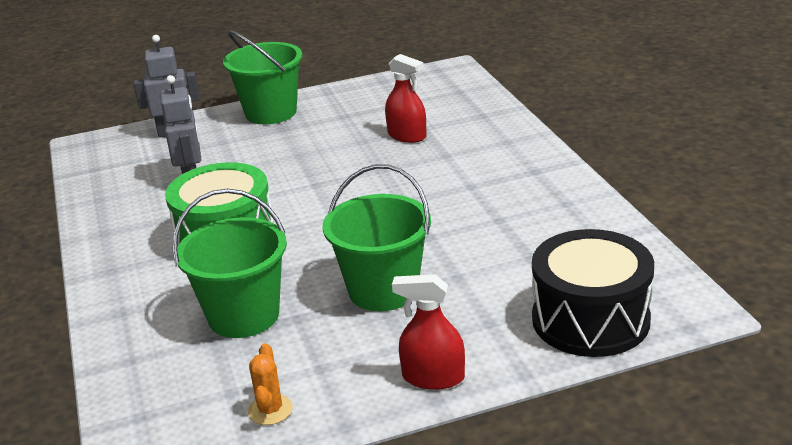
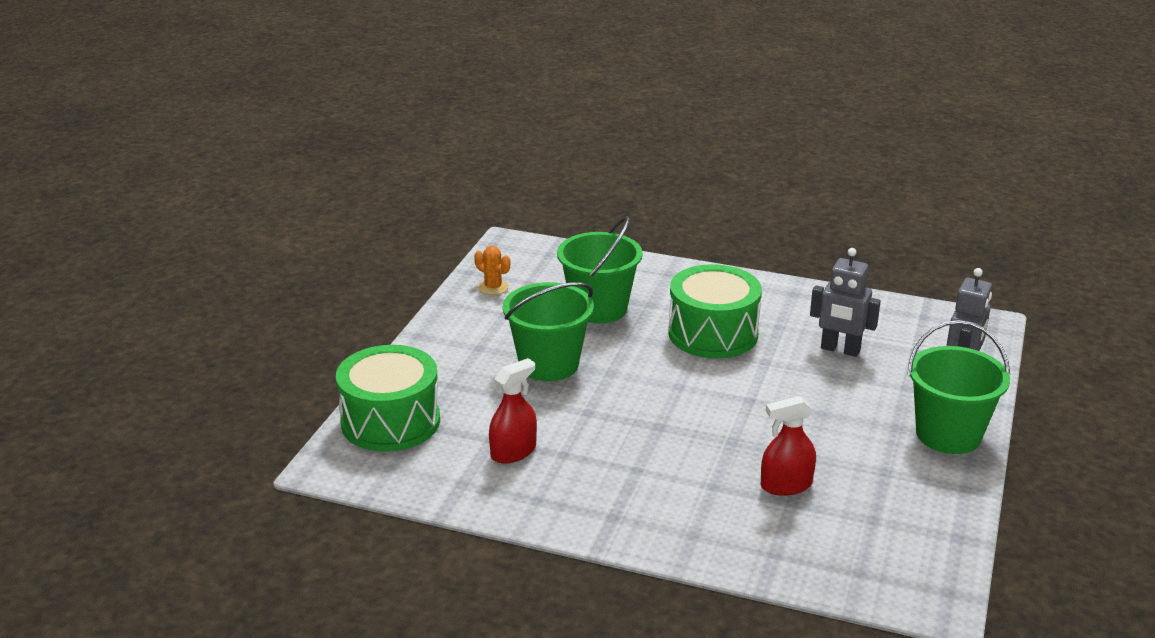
camera: 125 degrees right, 0 degrees up
(433, 377) = (436, 343): red spray bottle -> red spray bottle (513, 451)
(590, 319) = (390, 421): black drum -> green drum

